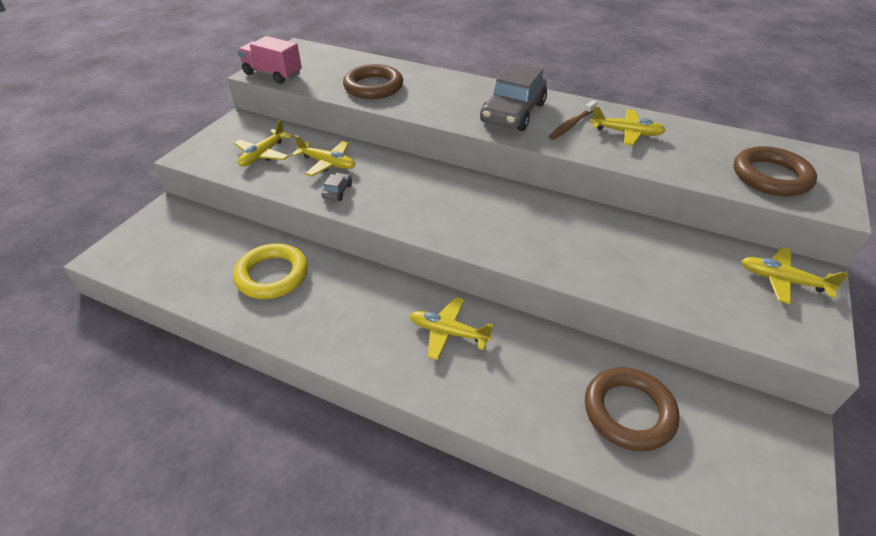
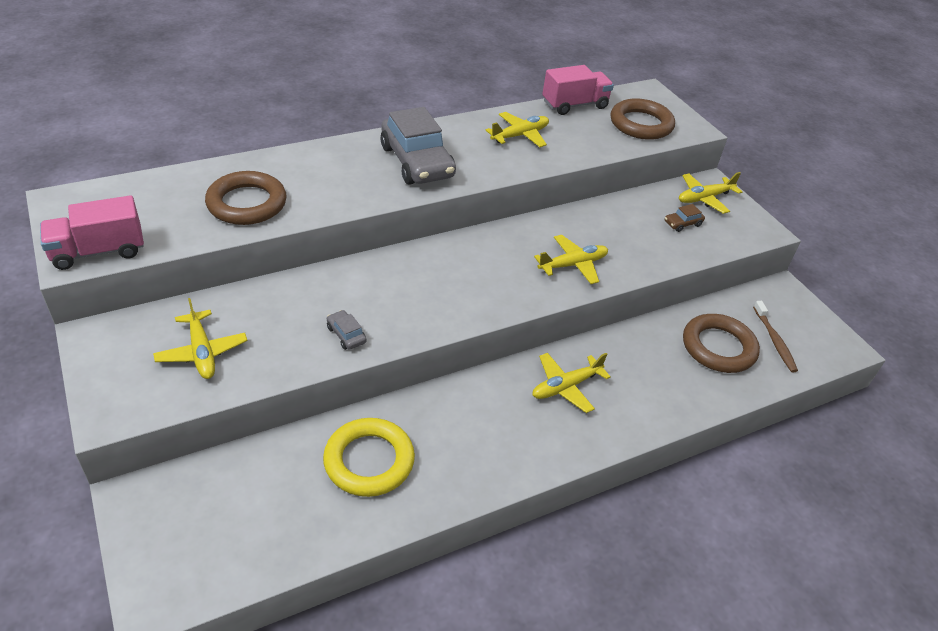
camera: 55 degrees left, 0 degrees up
(327, 163) = (288, 315): yellow plane -> yellow plane (573, 265)
(571, 125) = (475, 149): brown toothbrush -> brown toothbrush (774, 341)
(718, 284) = (682, 223): none -> brown car
(720, 135) = (574, 105): none -> pink truck

